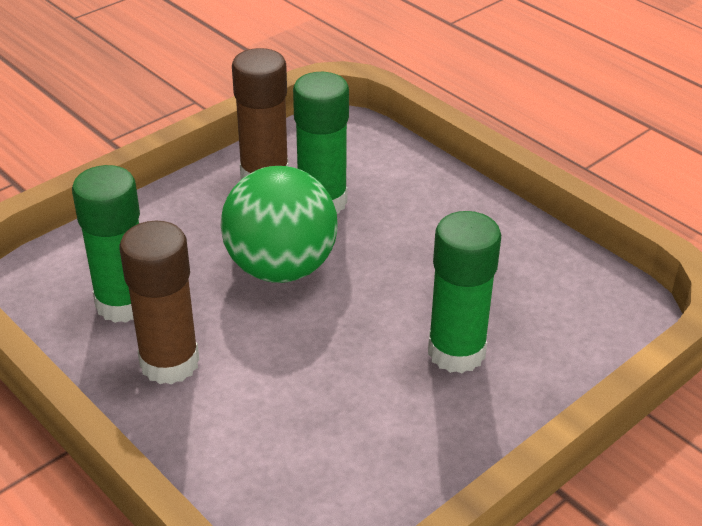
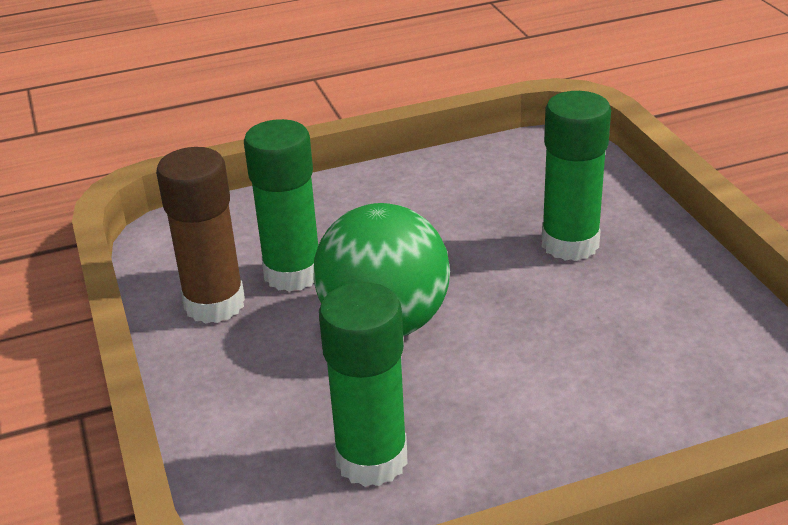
camera: 65 degrees left, 5 degrees down
(169, 363) = (496, 437): brown glue stick -> none

